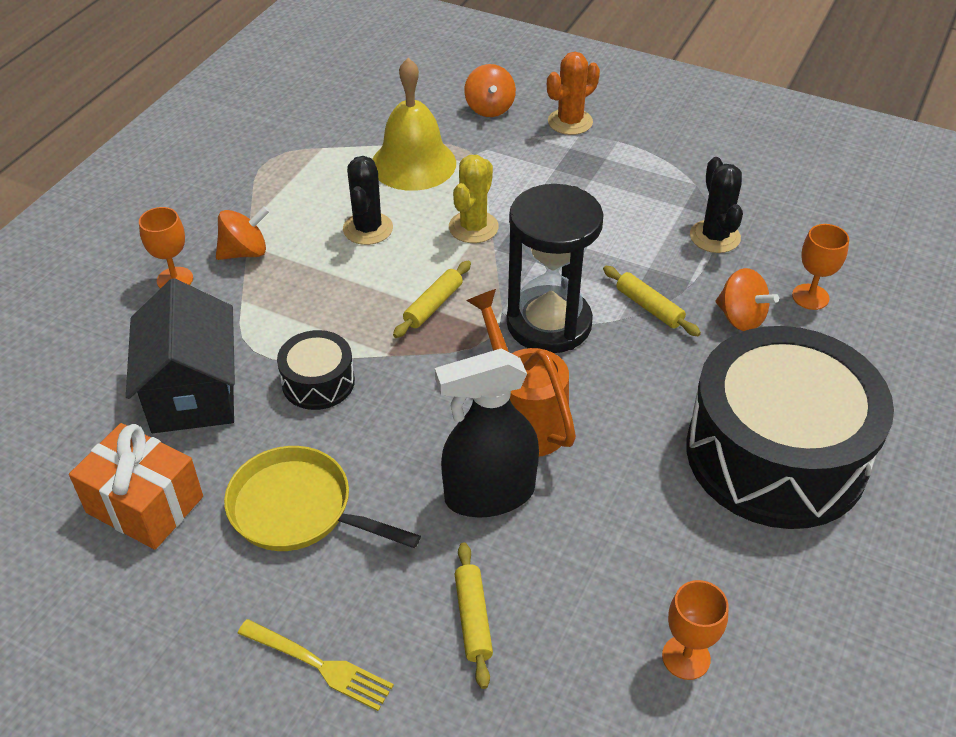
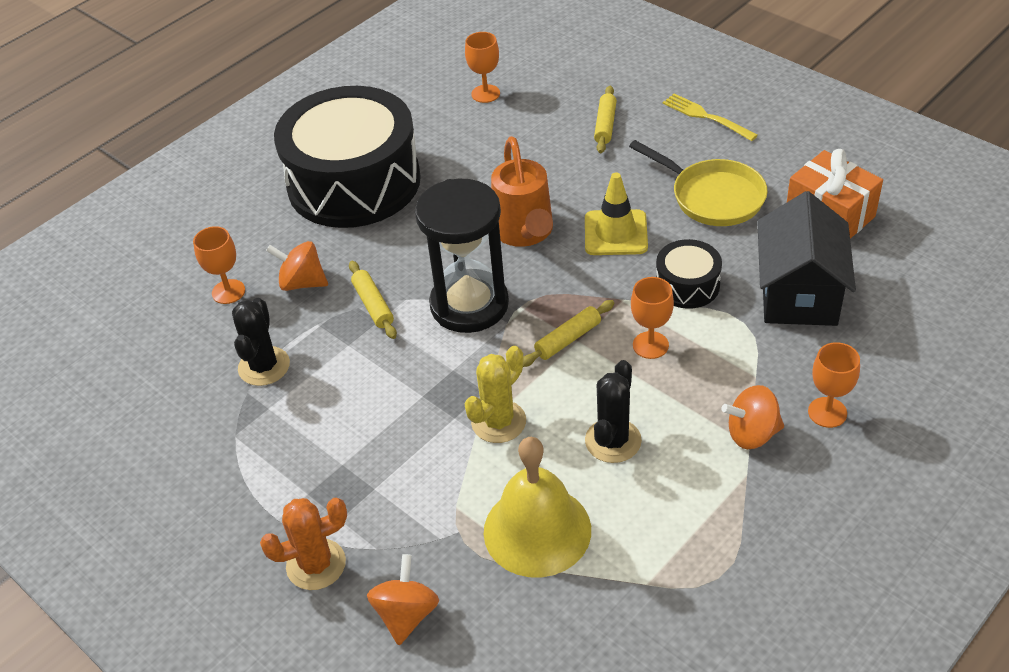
camera: 160 degrees left, 0 degrees up
(348, 313) = (650, 345): none -> orange goblet
(413, 435) = (615, 233): none -> yellow traffic cone
(489, 494) = (571, 187): black spray bottle -> none
(741, 318) = (302, 283): orange spinning top -> orange spinning top turned 45 degrees counterclockwise

